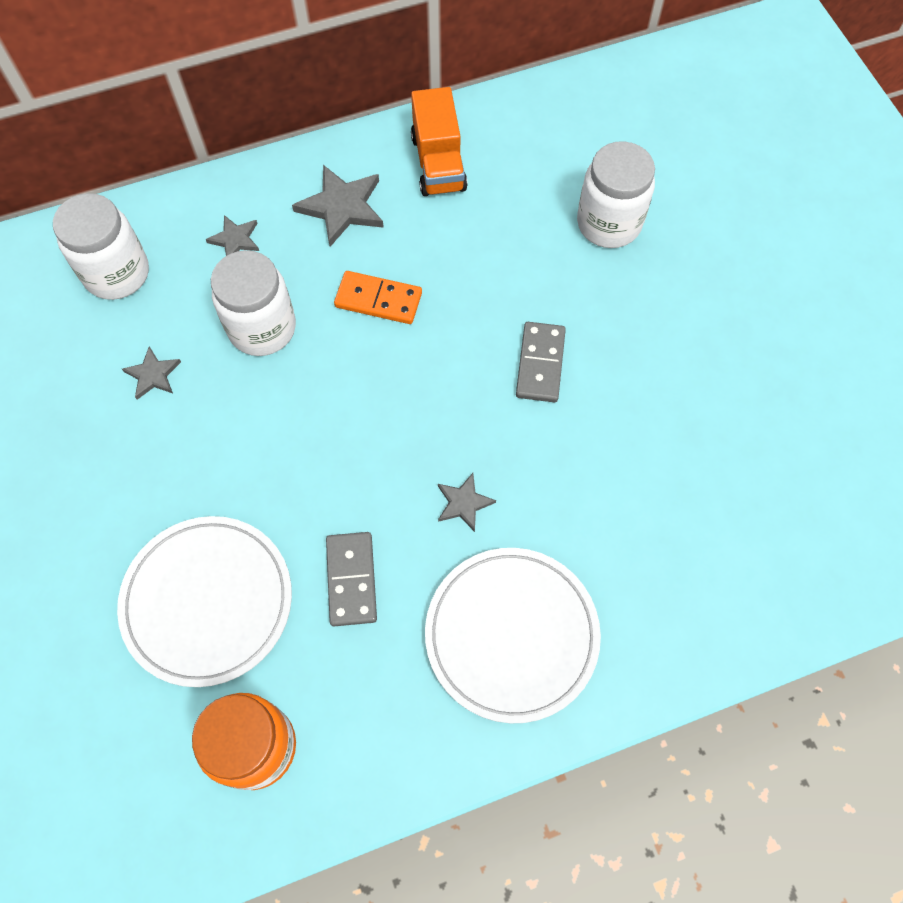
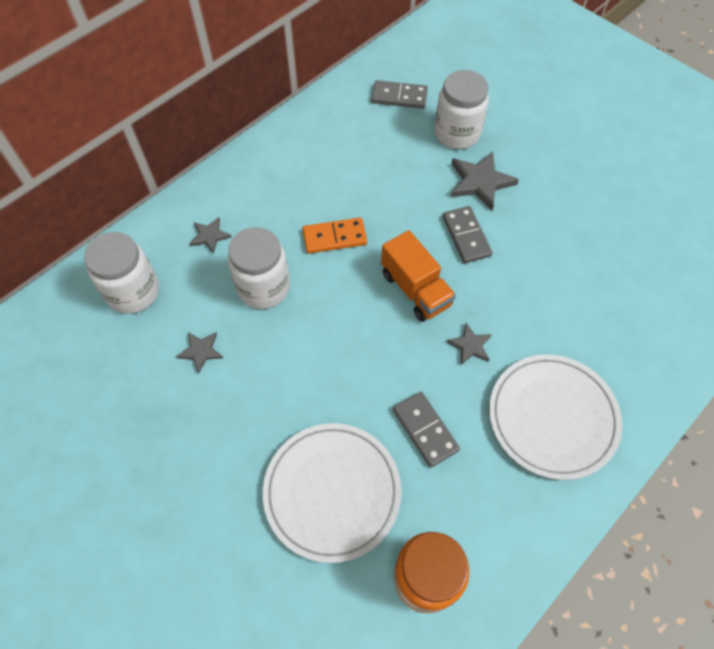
camera: 25 degrees left, 5 degrees down
(342, 207) = (274, 187): grey star -> grey star (480, 182)
(438, 163) = (324, 136): orange truck -> orange truck (415, 289)
(563, 145) = (399, 97): none -> grey domino

